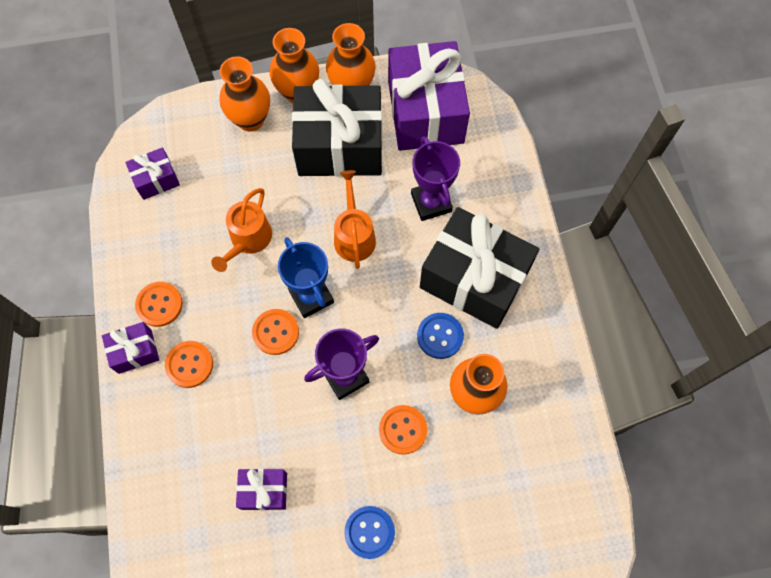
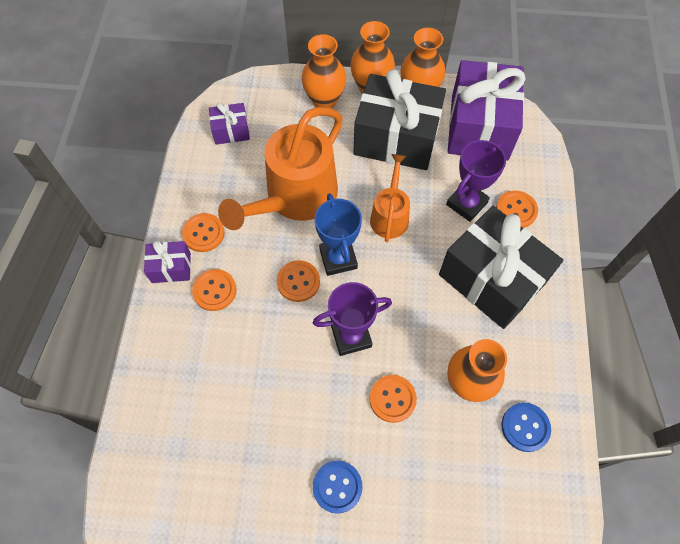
camera: 15 degrees right, 5 degrees down
(248, 240) = (295, 197): orange watering can -> orange watering can, size x1.86
(264, 491) = (249, 420): purple gift -> none
(431, 202) = (466, 203): purple trophy -> purple trophy turned 45 degrees clockwise
(440, 336) = (447, 322): blue button -> blue button (525, 427)
(483, 197) = (516, 210): none -> orange button

